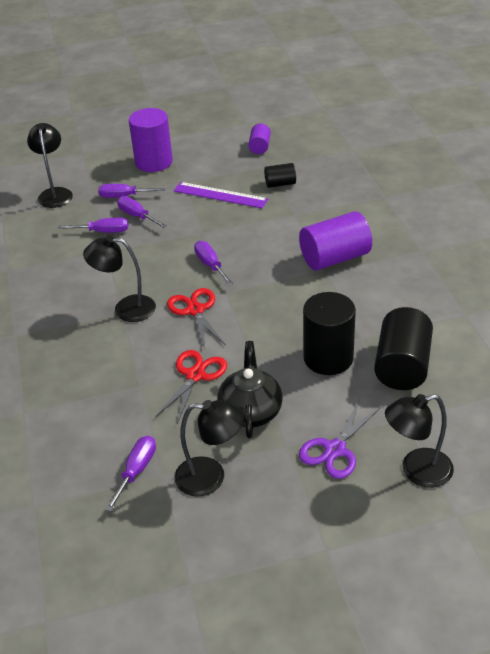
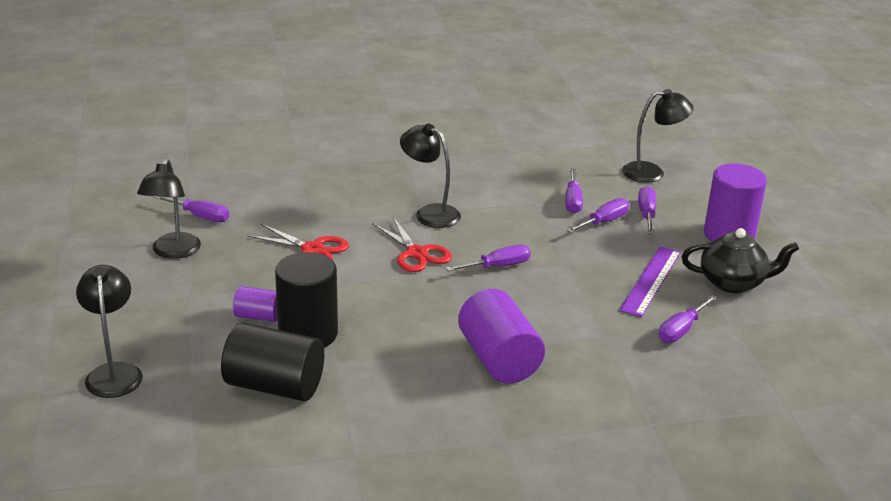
camera: 90 degrees right, 10 degrees down
(126, 309) = (430, 213): black lamp -> black lamp turned 60 degrees counterclockwise
(195, 310) = (416, 253): red scissors -> red scissors turned 75 degrees clockwise
(250, 411) = (247, 278): black teapot -> black teapot (733, 283)
(260, 147) = (782, 320): purple cylinder -> purple cylinder (258, 316)
(280, 184) = (681, 330): black cylinder -> purple screwdriver
(335, 449) = (170, 324): purple scissors -> none

